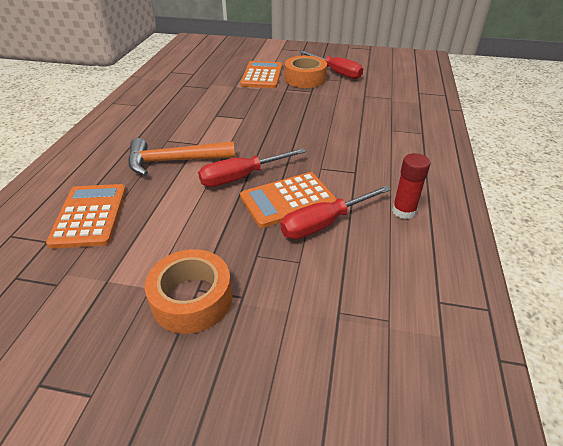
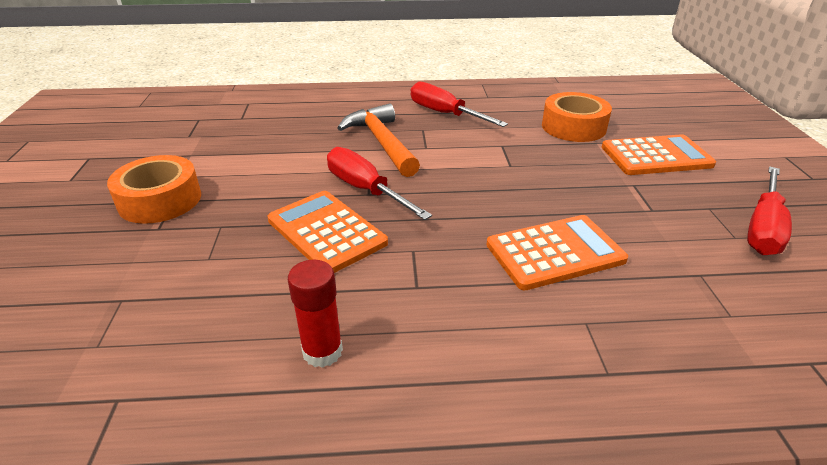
camera: 75 degrees right, 5 degrees down
(90, 216) = (277, 125): orange calculator -> orange calculator (555, 252)
(305, 79) = (692, 197): orange tape -> orange tape (573, 127)
(324, 223) = (281, 269): red screwdriver -> red screwdriver (445, 114)

